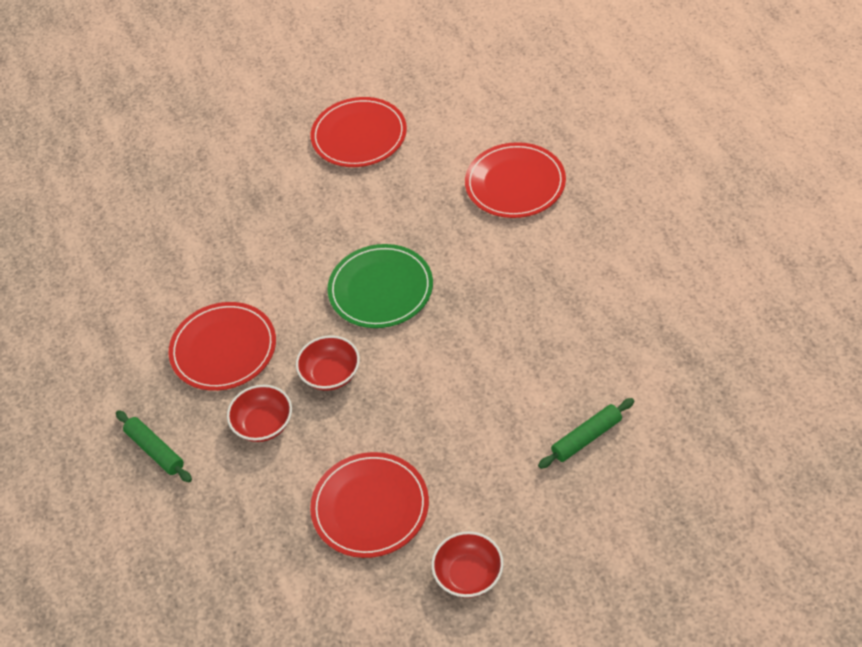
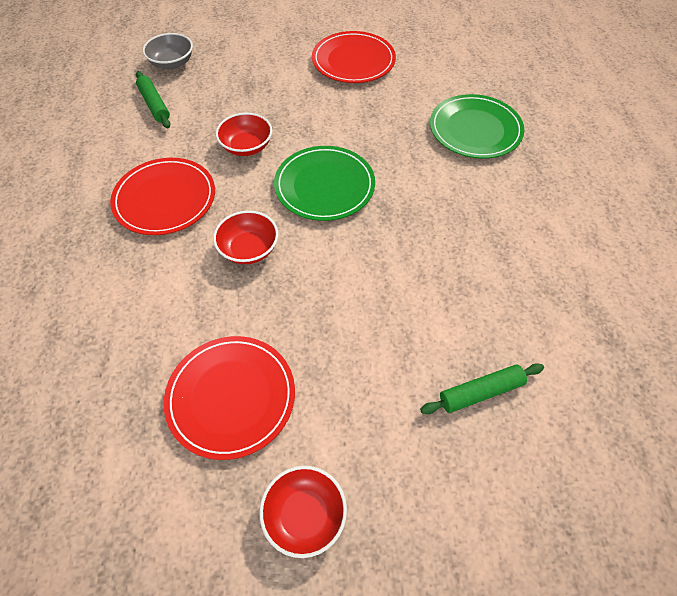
camera: 10 degrees right, 5 degrees up
(155, 194) = (172, 63): none -> grey bowl
(155, 450) = (59, 273): green rolling pin -> green rolling pin (154, 105)
(263, 424) = (167, 278): red bowl -> red bowl (246, 146)
(515, 183) = (475, 129): red plate -> green plate

